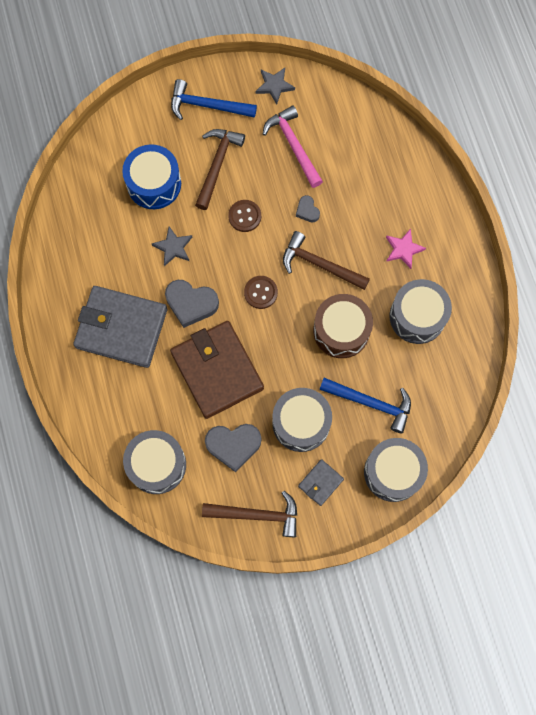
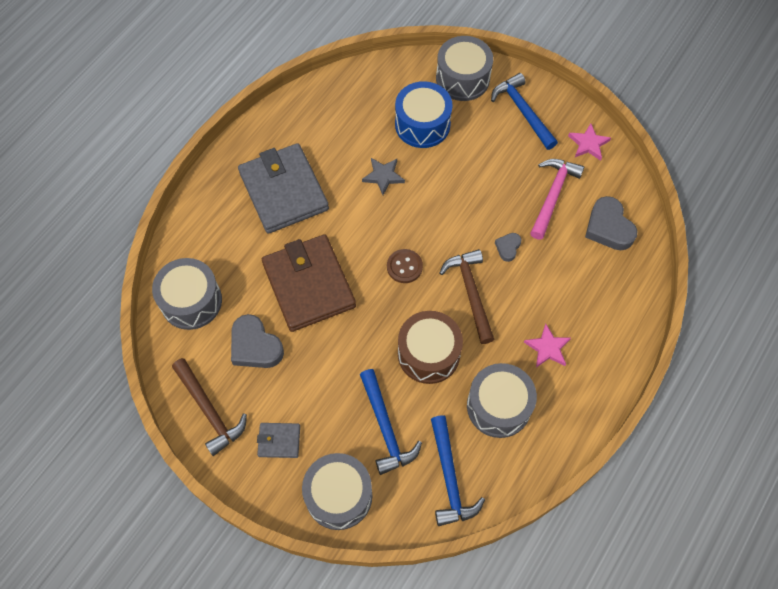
camera: 50 degrees right, 10 degrees down
(191, 304) = (348, 224): grey heart -> grey heart (608, 227)
(217, 165) = (481, 155): brown hammer -> none
(217, 370) = (309, 285): brown wallet -> brown wallet turned 45 degrees counterclockwise
(244, 216) = (458, 206): brown button -> none
(274, 86) = (588, 144): grey star -> pink star
(301, 423) = (319, 384): grey drum -> grey drum (462, 78)
(440, 390) = (449, 478): none -> blue hammer

